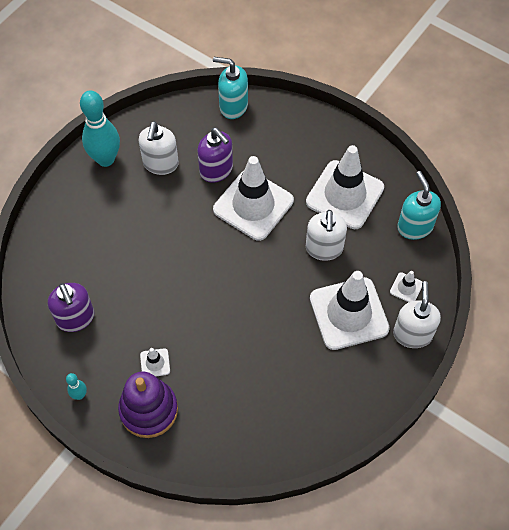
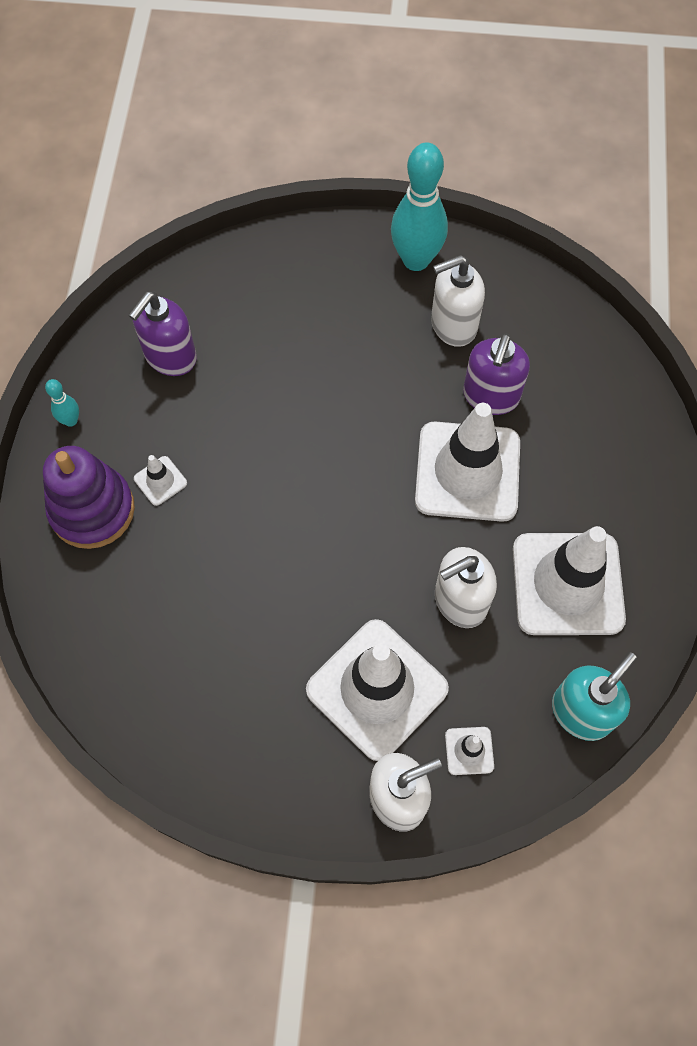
camera: 60 degrees right, 5 degrees up
(233, 106) = (608, 361): turquoise soap dispenser -> none

